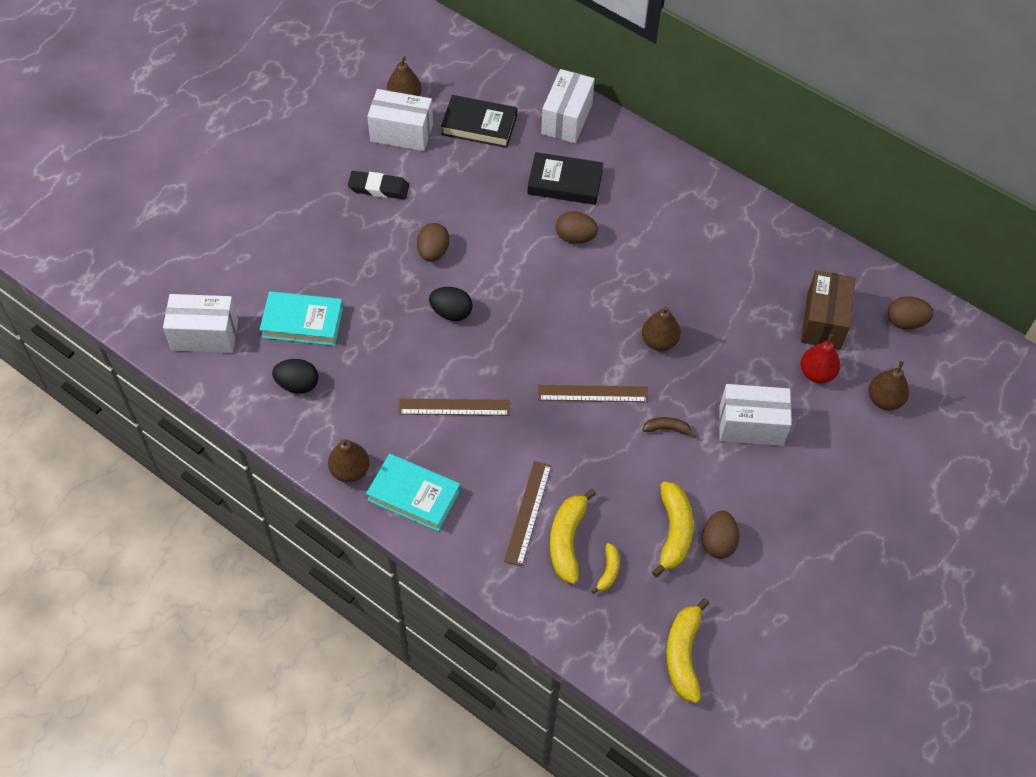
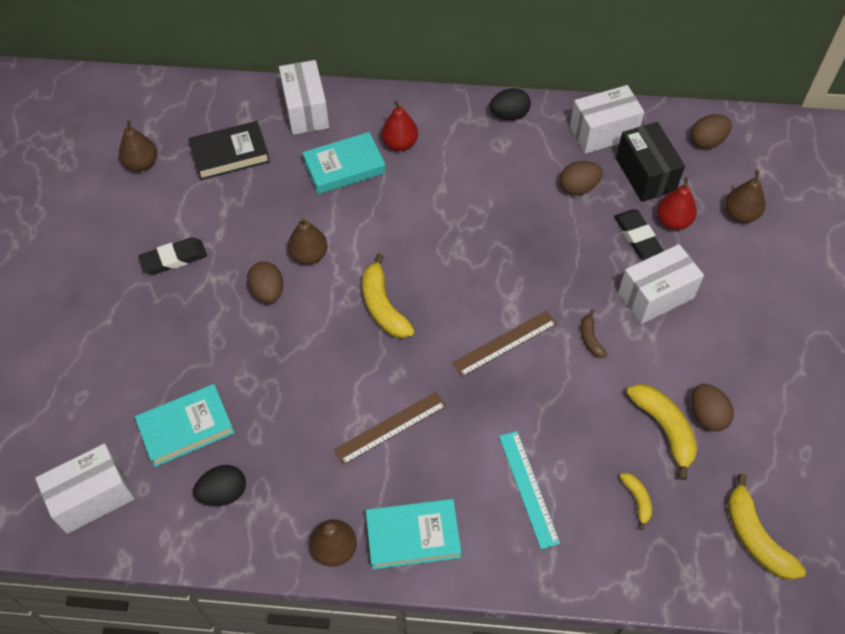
camera: 30 degrees left, 0 degrees up
(401, 133) = (161, 196): white box -> white box (603, 132)
(451, 312) = (324, 339): black egg -> black egg (509, 115)
(528, 512) = (528, 488): brown ruler -> turquoise ruler
(565, 183) = (344, 167): black book -> turquoise book
(567, 540) = (581, 493): yellow banana -> yellow banana (383, 306)
(575, 237) = (388, 211): brown egg -> brown egg (578, 187)
(626, 186) = (400, 143): none -> red pear
(659, 341) = (526, 264): brown pear -> brown pear (309, 255)
(667, 429) = (590, 338): brown banana -> brown banana turned 75 degrees counterclockwise
(774, 369) = (637, 236): none -> black eraser
(823, 321) = (645, 174): brown box -> black box

